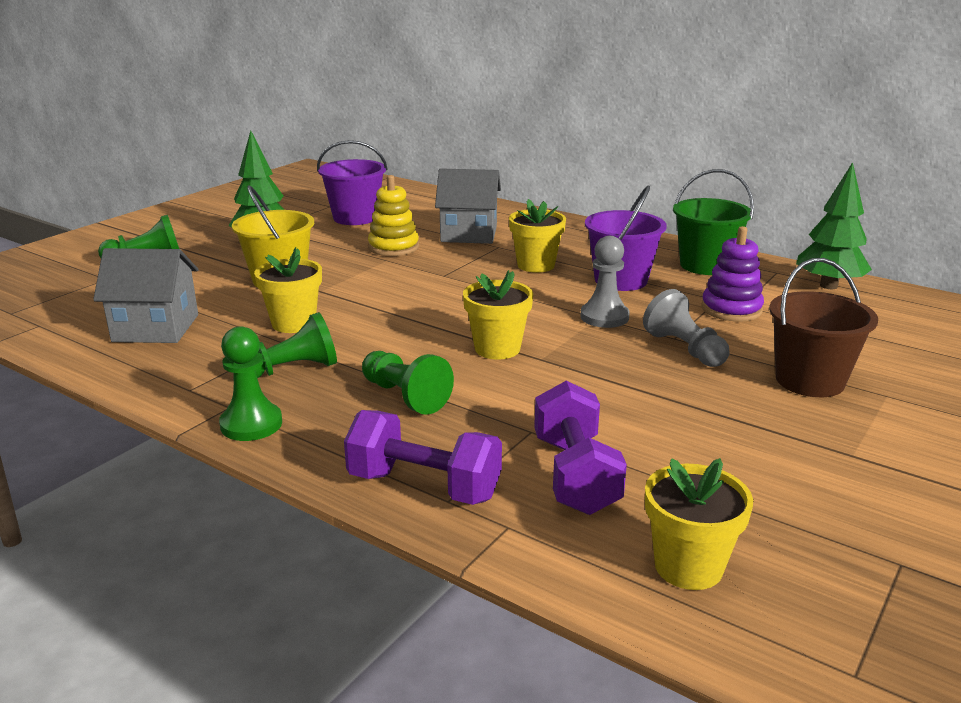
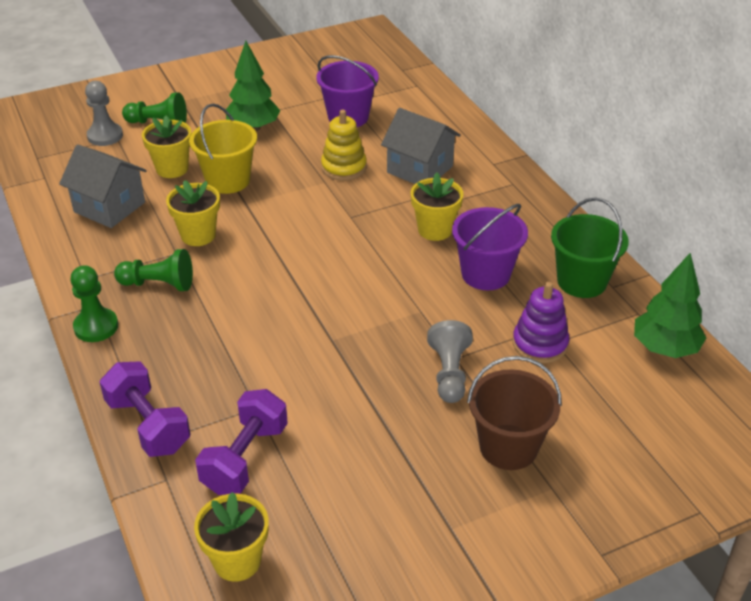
camera: 30 degrees right, 15 degrees up
(405, 396) = (207, 340): green pawn -> none
(497, 349) = (311, 317): yellow flower pot -> yellow flower pot (172, 169)
(604, 317) = (425, 313): grey pawn -> grey pawn (105, 136)

